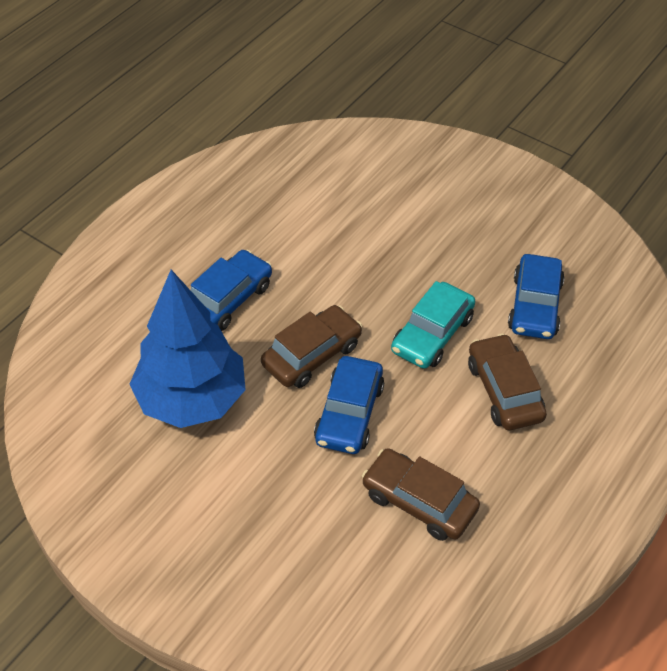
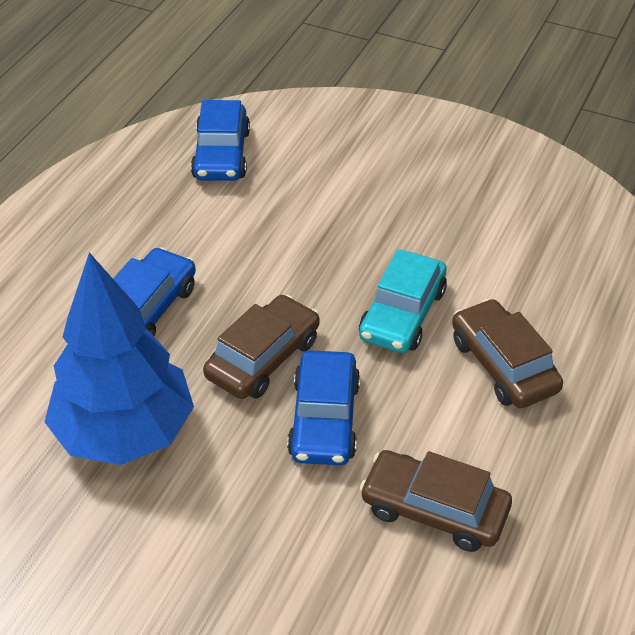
camera: 10 degrees left, 5 degrees down
(534, 306) = (513, 266): blue car -> blue car (221, 154)

